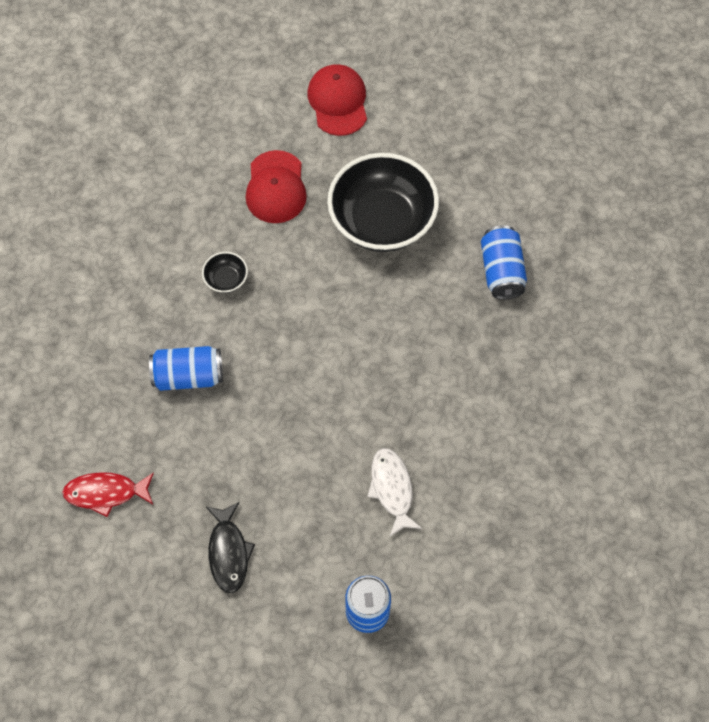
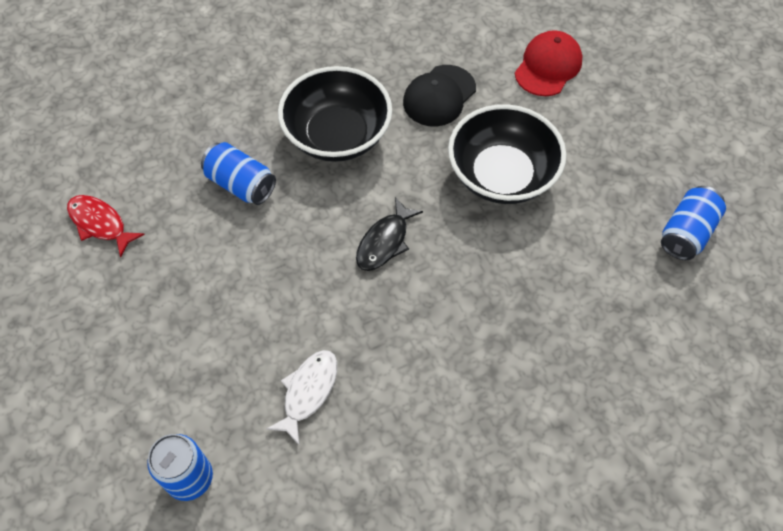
camera: 40 degrees right, 5 degrees down
(226, 279) = (337, 135): black bowl -> black bowl, size x2.44
(228, 552) = (137, 338): black fish -> black fish (385, 242)
(276, 187) = (439, 96): red cap -> black cap
(501, 271) = (569, 284): blue can -> blue can (686, 233)

